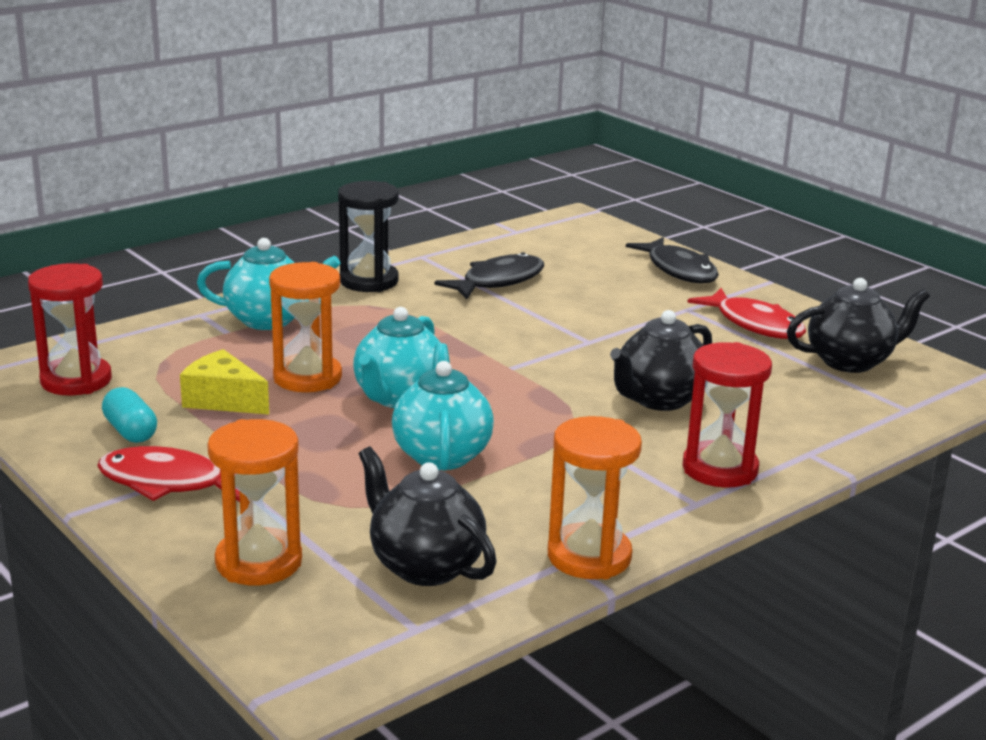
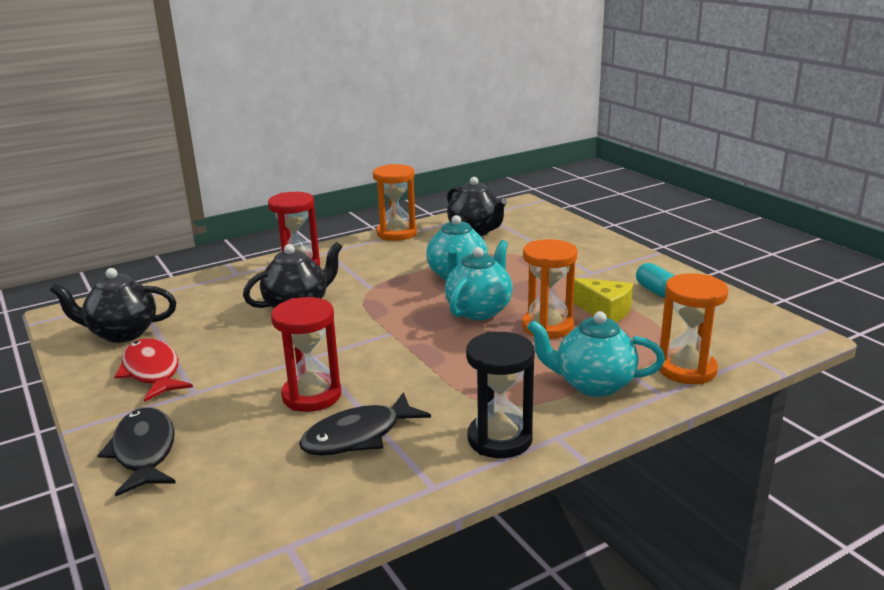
camera: 170 degrees left, 0 degrees up
(76, 380) = (722, 327): red hourglass -> red hourglass (312, 396)
(170, 482) = (614, 264): red fish -> none
(259, 562) = (554, 233): orange hourglass -> orange hourglass (687, 369)

